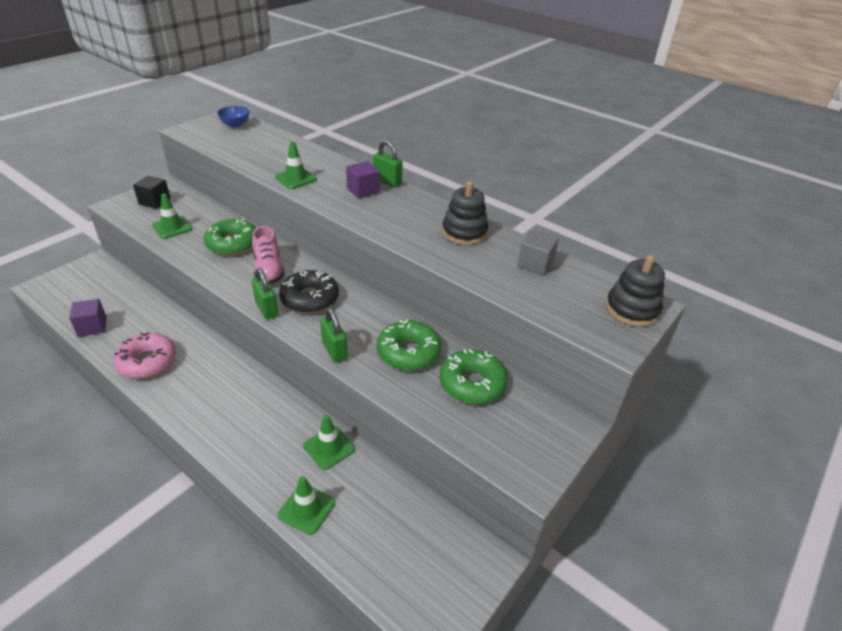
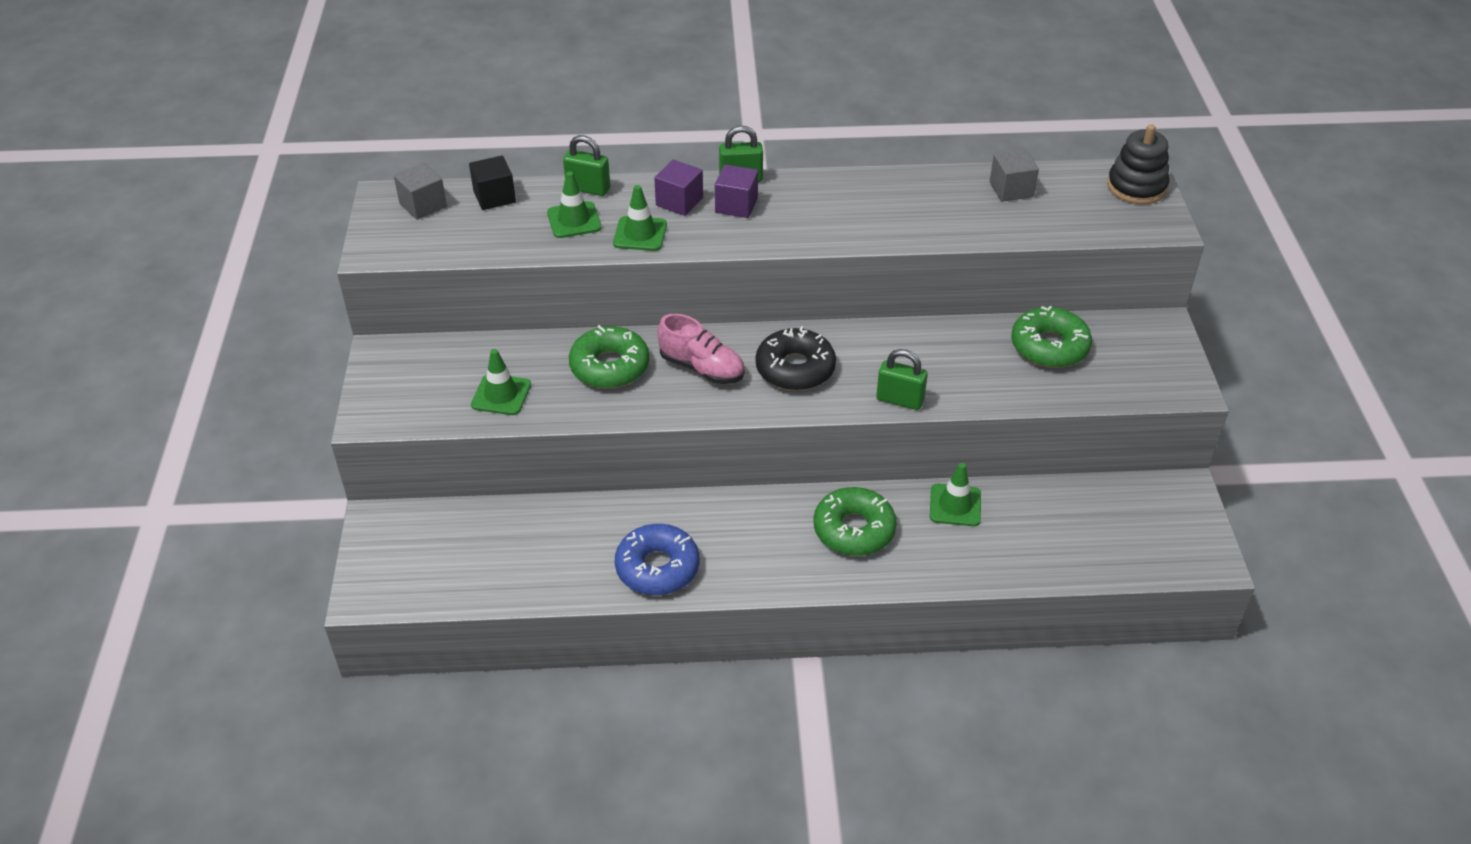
camera: 40 degrees left, 5 degrees up
(92, 327) = (526, 583): purple cube -> purple cube (679, 202)
(147, 362) = (657, 568): pink donut -> blue donut
(154, 201) = (412, 380): black cube -> black cube (494, 197)
(235, 124) = (423, 205): blue bowl -> grey cube
(267, 309) = (773, 407): green padlock -> green padlock (588, 189)
(307, 509) = (1011, 563): green traffic cone -> green traffic cone (574, 220)
(408, 352) = (962, 356): green donut -> green donut (854, 530)
(464, 232) = (907, 194): black stacking toy -> none

